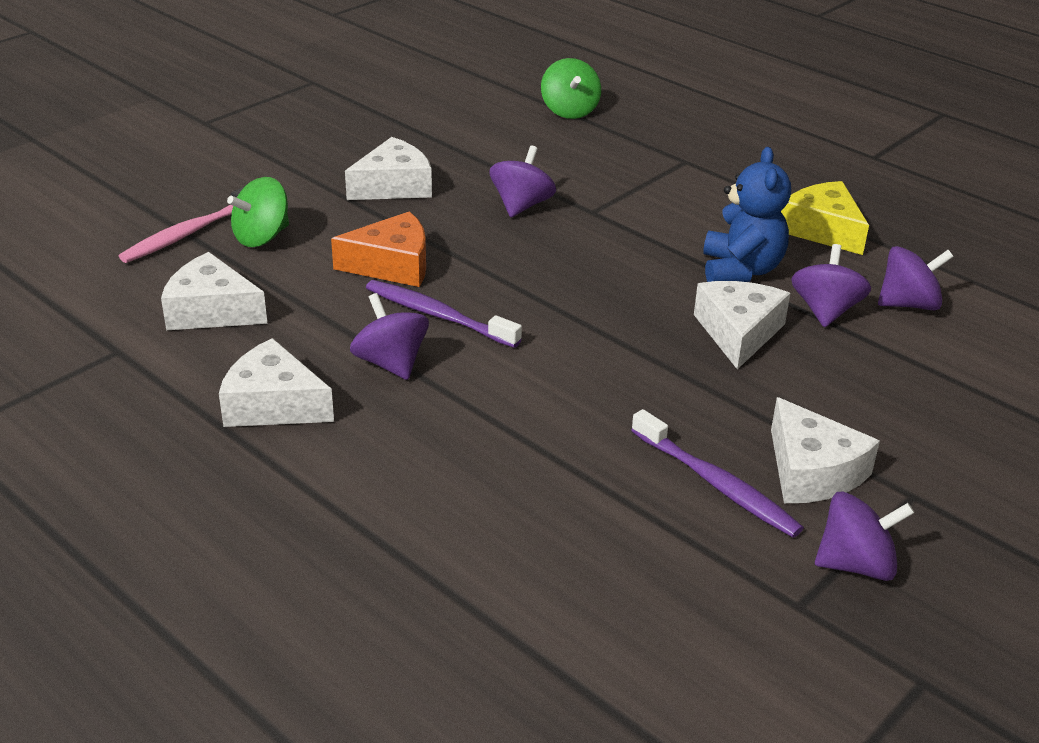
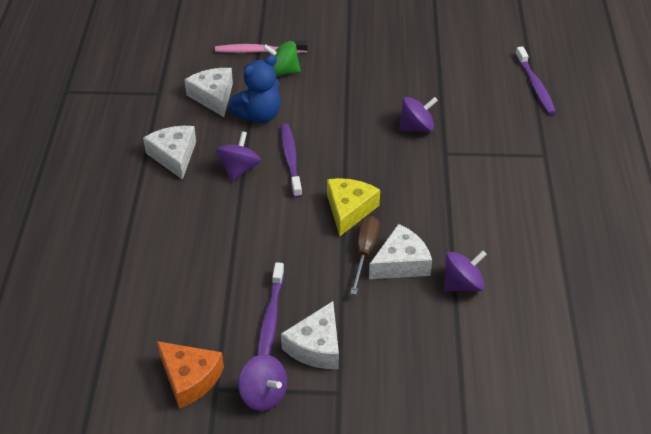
camera: 50 degrees right, 10 degrees up
(392, 265) = (311, 121): orange cheese -> orange cheese (190, 378)
(393, 186) = (376, 79): white cheese -> none
(569, 111) = (535, 86): green spinning top -> purple toothbrush
(687, 348) = (365, 252): none -> brown screwdriver
(741, 270) = (460, 234): blue teddy bear -> blue teddy bear (259, 115)
(822, 230) = (545, 243): yellow cheese -> yellow cheese (349, 210)
(908, 304) = (512, 313): purple spinning top -> none

